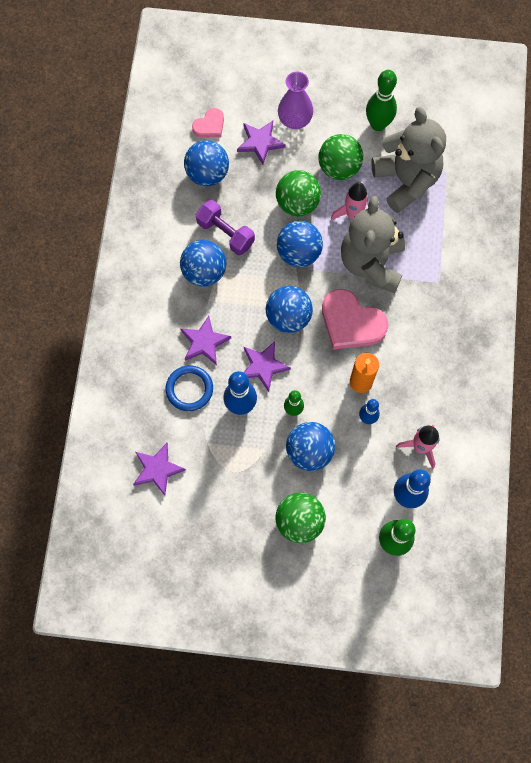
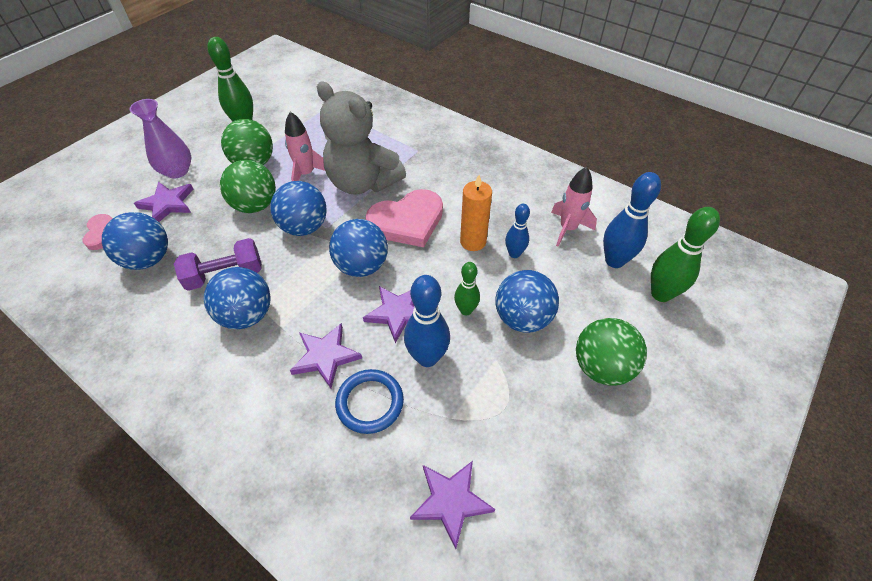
camera: 60 degrees left, 20 degrees down
(406, 181) = (310, 130): grey teddy bear -> none

